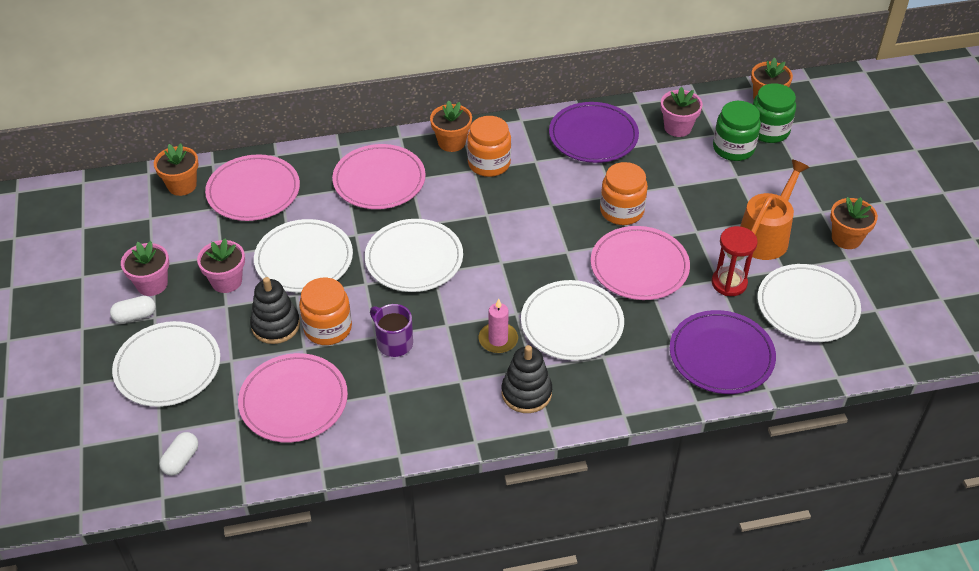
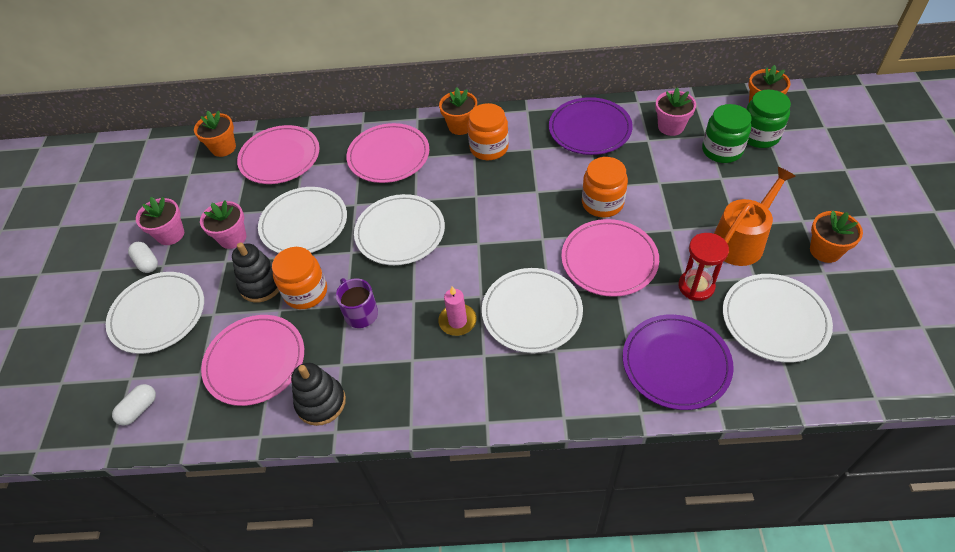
camera: 15 degrees right, 5 degrees up
(135, 316) = (147, 263): white capsule -> white capsule turned 60 degrees clockwise
(526, 393) = (472, 381): black stacking toy -> black stacking toy (321, 402)

